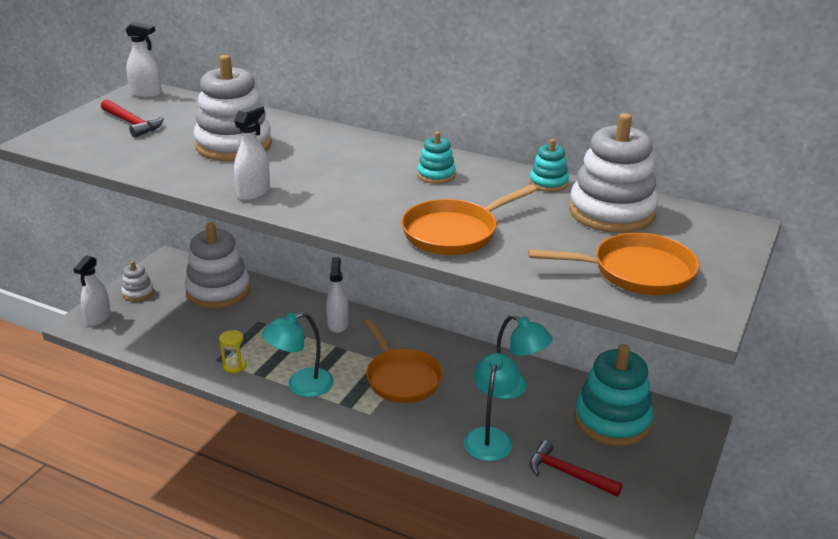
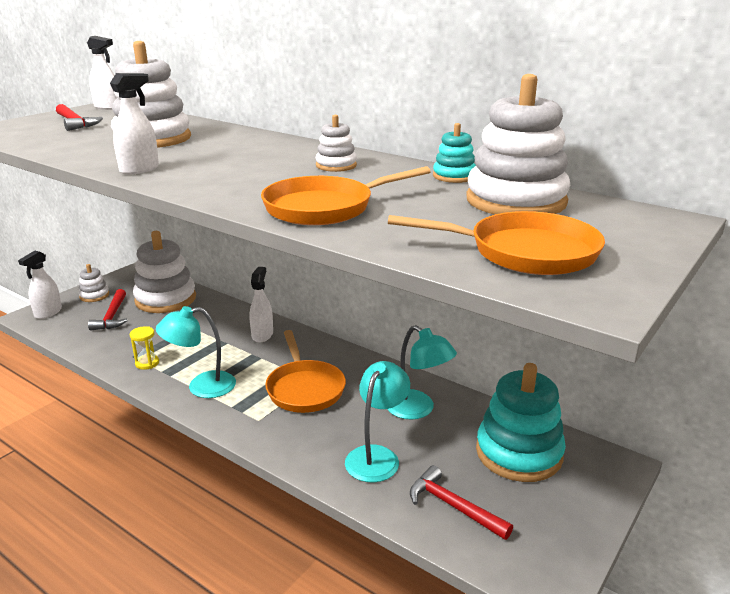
camera: 10 degrees right, 5 degrees down
(171, 316) = (112, 316): none -> red hammer
(436, 175) = (336, 165): turquoise stacking toy -> white stacking toy

